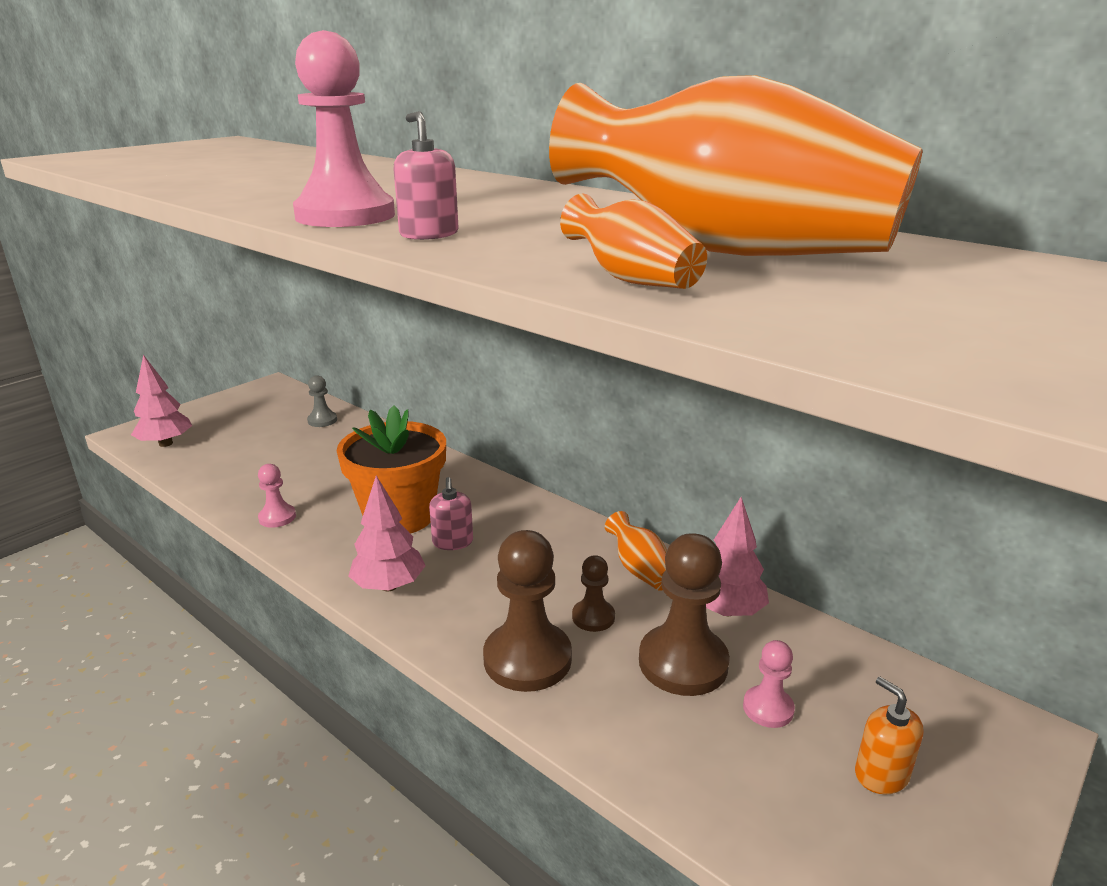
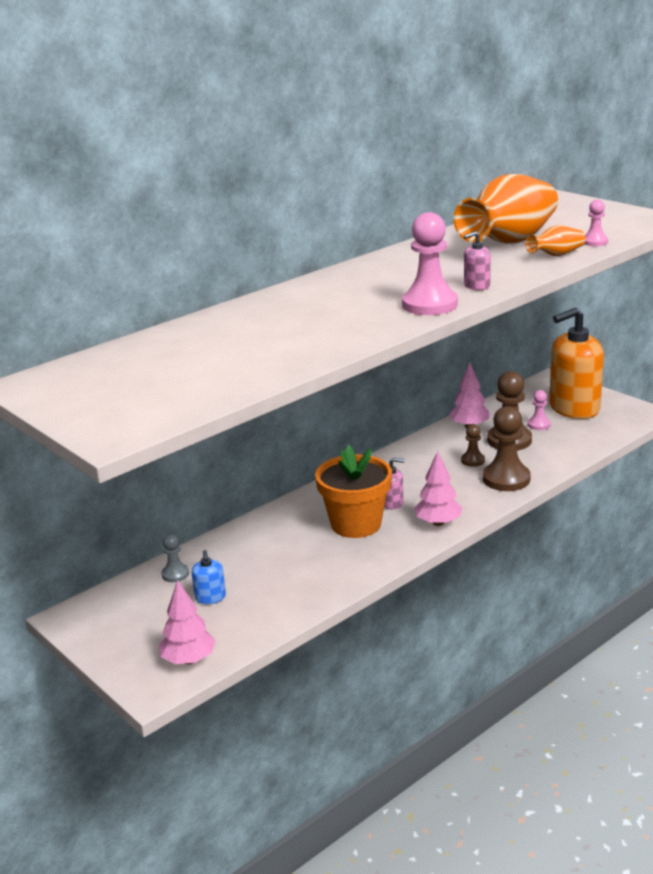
camera: 80 degrees left, 0 degrees up
(269, 442) = (210, 597): none -> blue soap dispenser
(277, 517) = (346, 575): pink pawn -> pink pawn (595, 242)
(640, 570) = (431, 445): orange vase -> none
(881, 774) = (574, 408): orange soap dispenser -> orange soap dispenser, size x2.41

